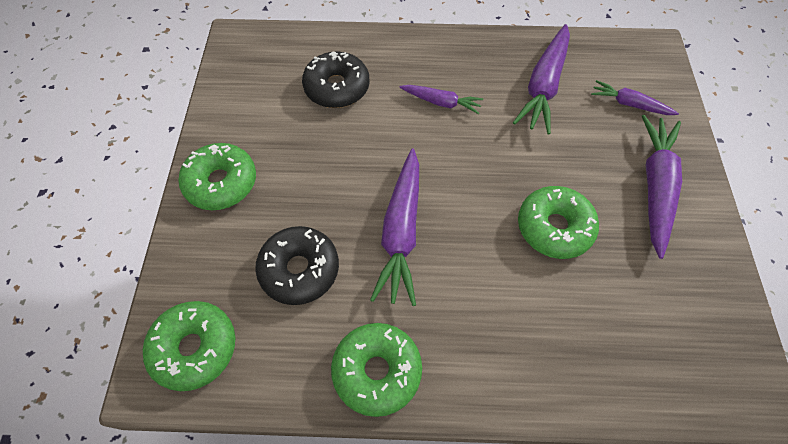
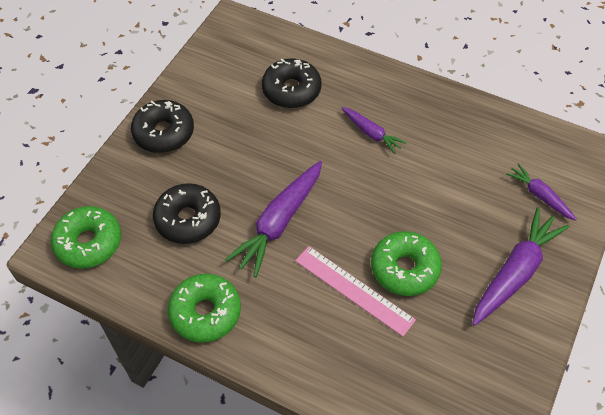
camera: 25 degrees right, 5 degrees down
(221, 183) = (164, 133): green donut -> black donut
(518, 272) = (354, 290): none -> pink ruler
(543, 86) = (470, 151): purple carrot -> none

